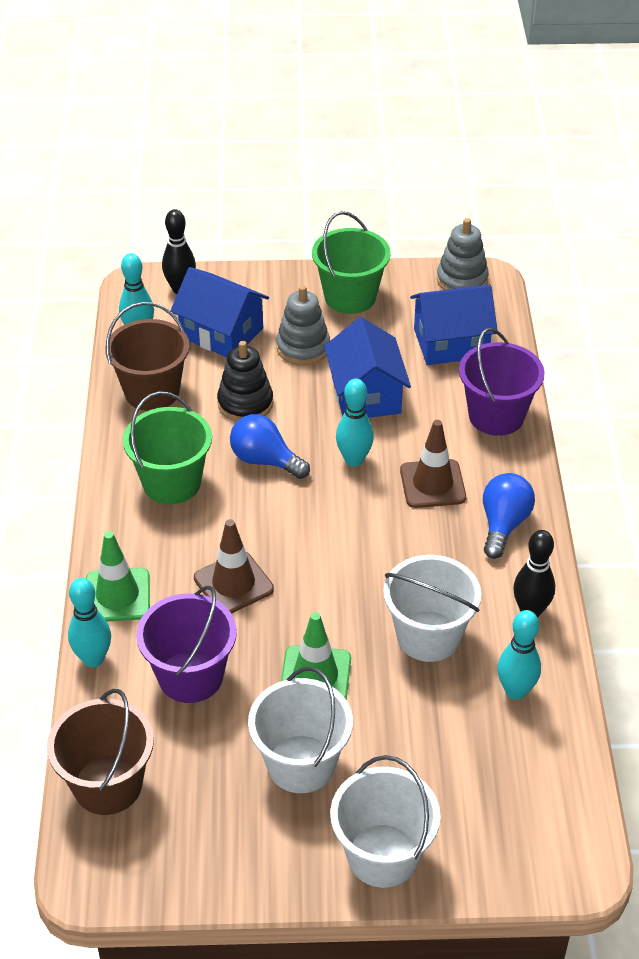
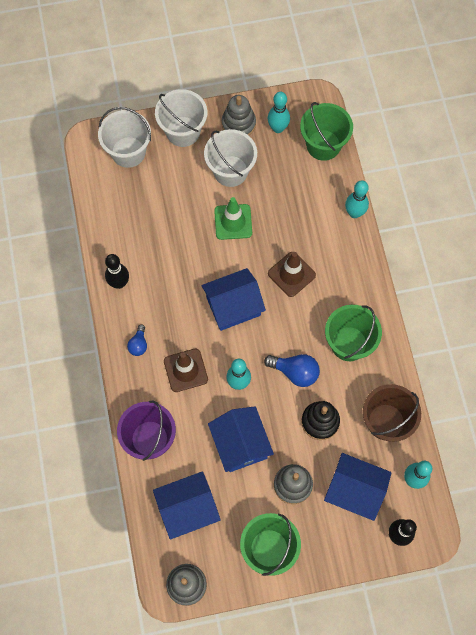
camera: 170 degrees right, 25 degrees up
(108, 785) = (323, 145): brown bucket -> green bucket
(117, 595) = (355, 255): green traffic cone -> none
(190, 676) = (299, 211): purple bucket -> none
(265, 853) = (238, 124): none -> grey stacking toy
(341, 553) = (233, 306): none -> blue house
(428, 636) = (175, 257): white bucket -> white bucket (128, 152)
(503, 524) = (138, 344): blue light bulb -> blue light bulb, size x0.61
(515, 691) = (125, 230): turquoise bowling pin -> turquoise bowling pin (278, 128)

